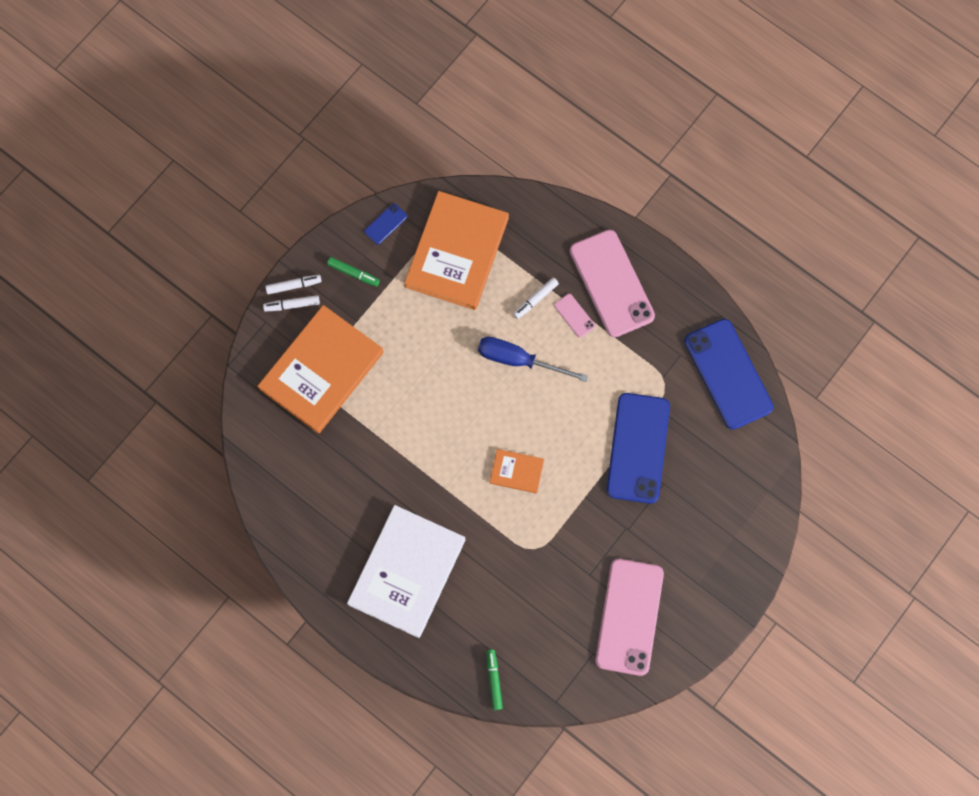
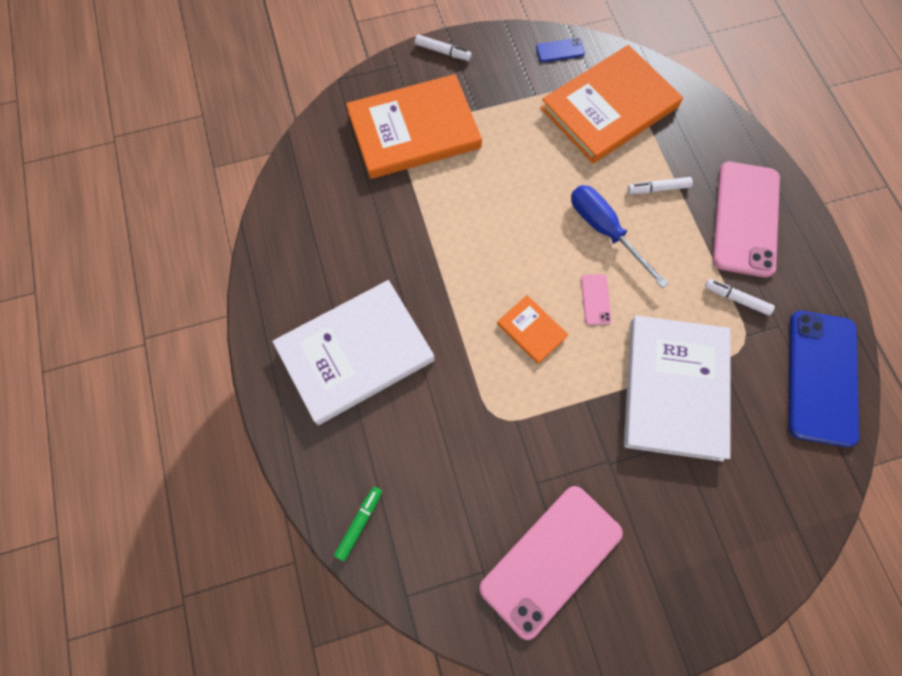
camera: 35 degrees right, 5 degrees down
(292, 305) = (429, 65): white marker -> white marker (736, 299)
(353, 273) = (502, 71): green marker -> none
(574, 315) = (688, 225): pink phone -> pink phone (595, 299)
(638, 448) = (674, 388): blue phone -> white book

